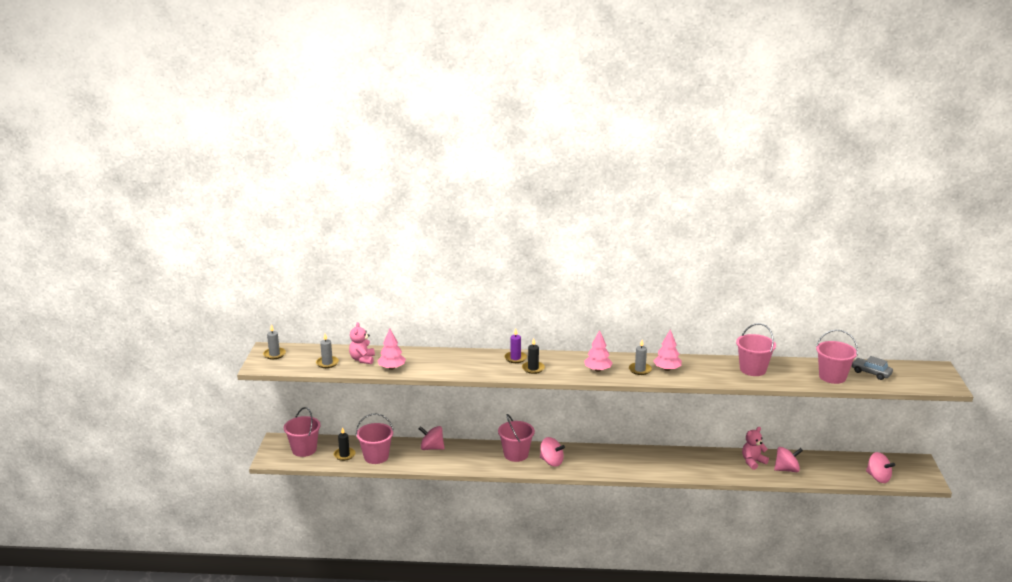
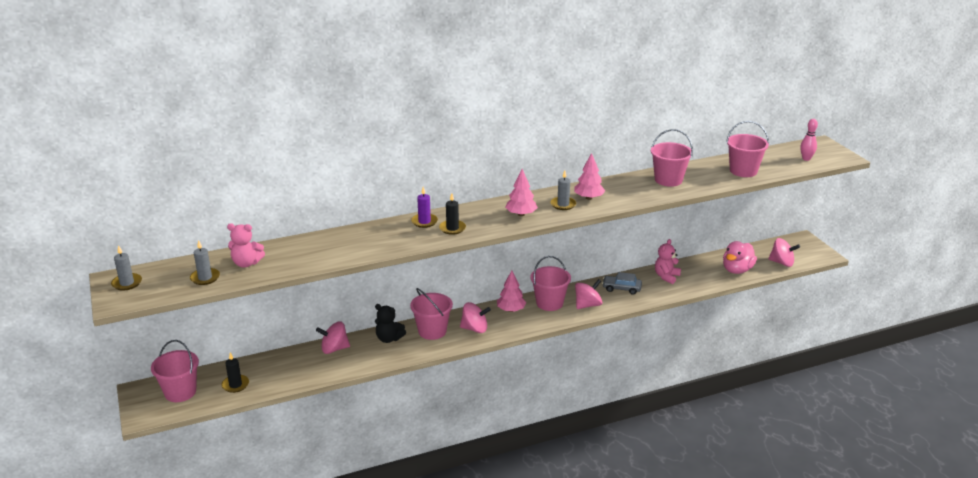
camera: 25 degrees left, 5 degrees up
(362, 359) = (246, 263): pink teddy bear -> pink teddy bear turned 60 degrees counterclockwise
(376, 457) = (275, 376): pink bucket -> pink bucket (549, 303)
(392, 368) = (290, 265): pink tree -> pink tree (511, 310)
(478, 451) = (389, 339): none -> black teddy bear
(786, 469) = (701, 276): pink spinning top -> pink spinning top (587, 305)
(826, 473) = (737, 270): none -> pink duck
(871, 373) = (772, 160): grey car -> grey car (621, 288)
(907, 379) = (806, 159): none -> pink bowling pin

